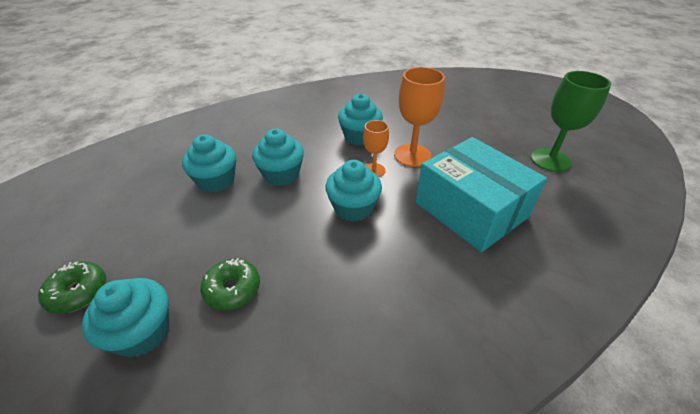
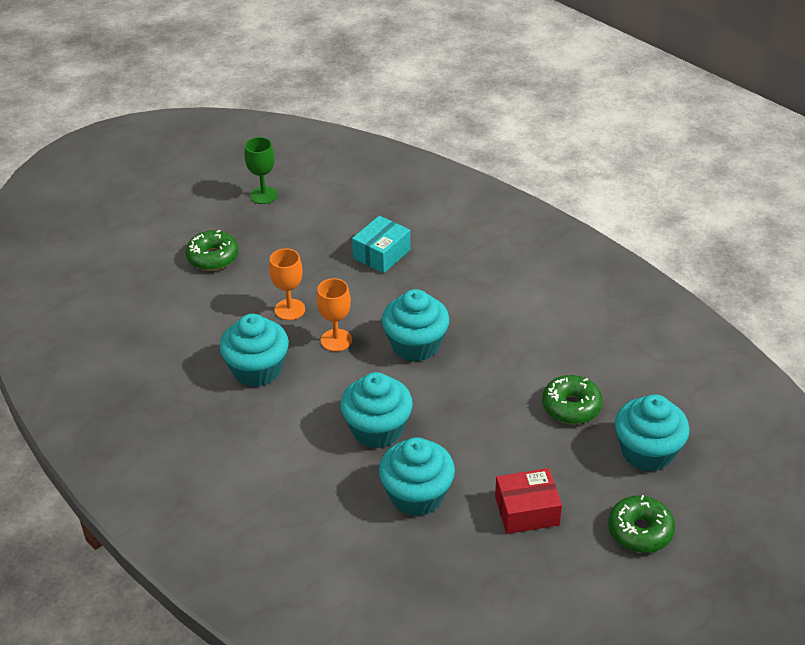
camera: 105 degrees left, 0 degrees up
(159, 229) = (527, 511): none -> red box
(412, 155) = (289, 309): orange goblet -> orange goblet, size x0.59
(470, 210) = (381, 254): turquoise box -> turquoise box, size x0.47
(474, 132) = (213, 257): none -> green donut
(550, 160) = (263, 195): green goblet -> green goblet, size x0.59

